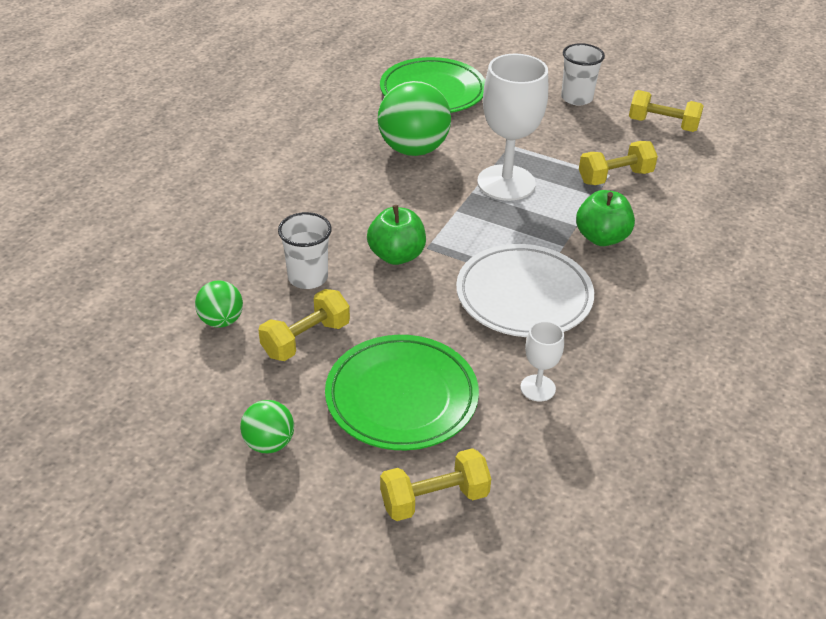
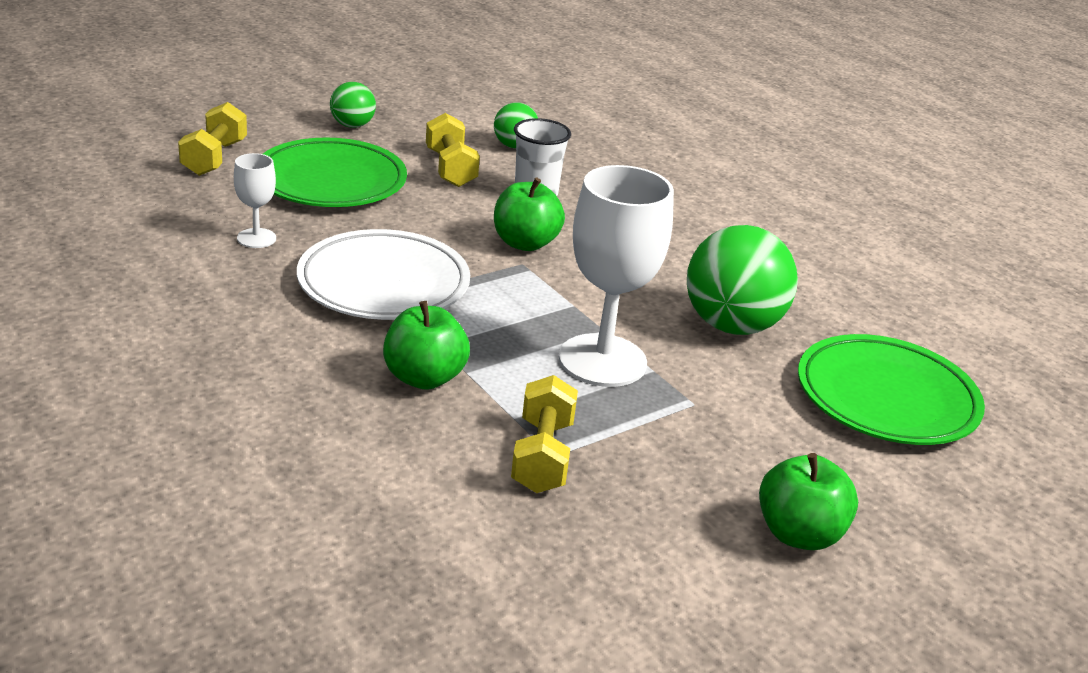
camera: 115 degrees right, 10 degrees down
(576, 98) = (799, 534): white cup -> green apple
(662, 125) = (652, 592): yellow dumbbell -> none

